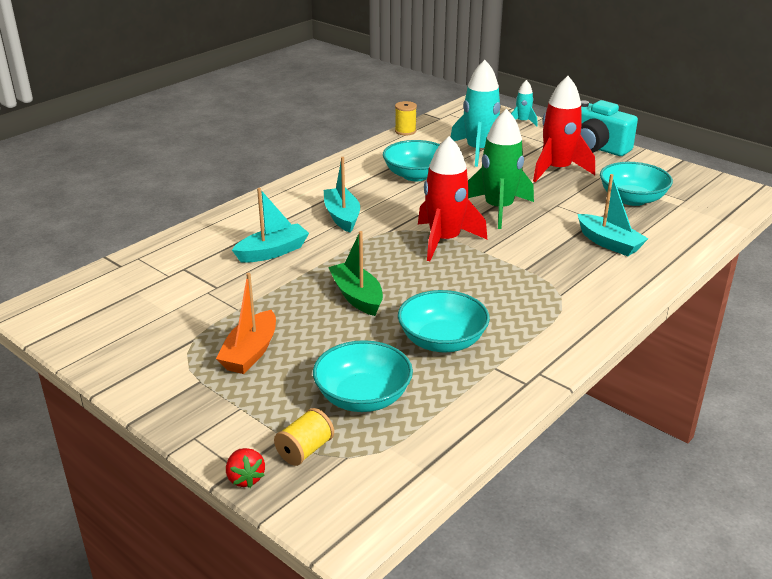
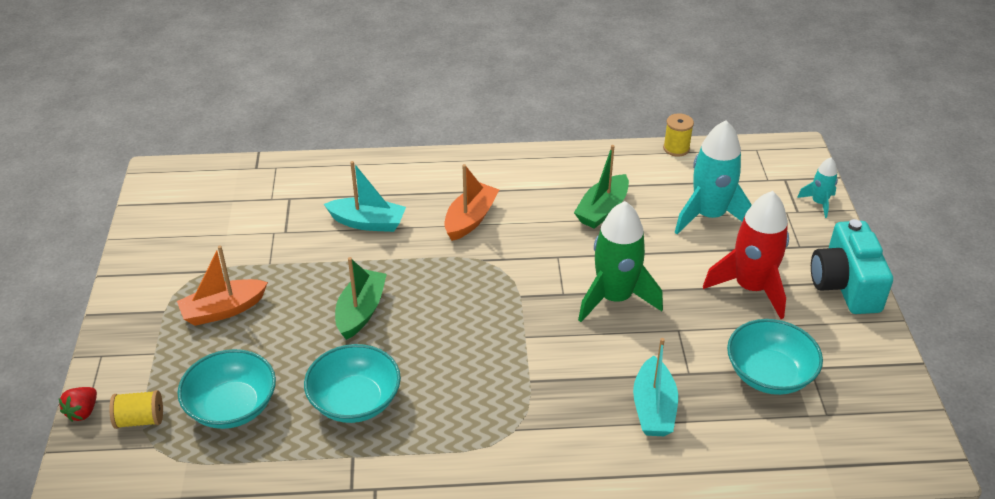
camera: 45 degrees right, 10 degrees up
(342, 217) = (470, 219): turquoise boat -> orange boat
(415, 175) = (602, 210): turquoise bowl -> green boat
(444, 240) = (512, 301): red rocket -> none

